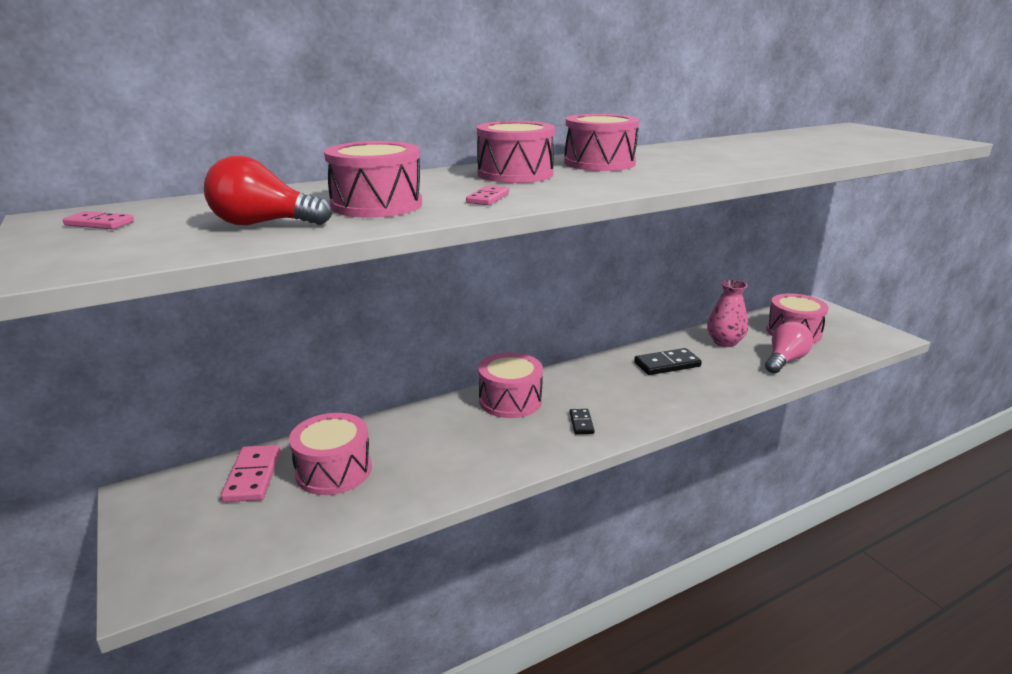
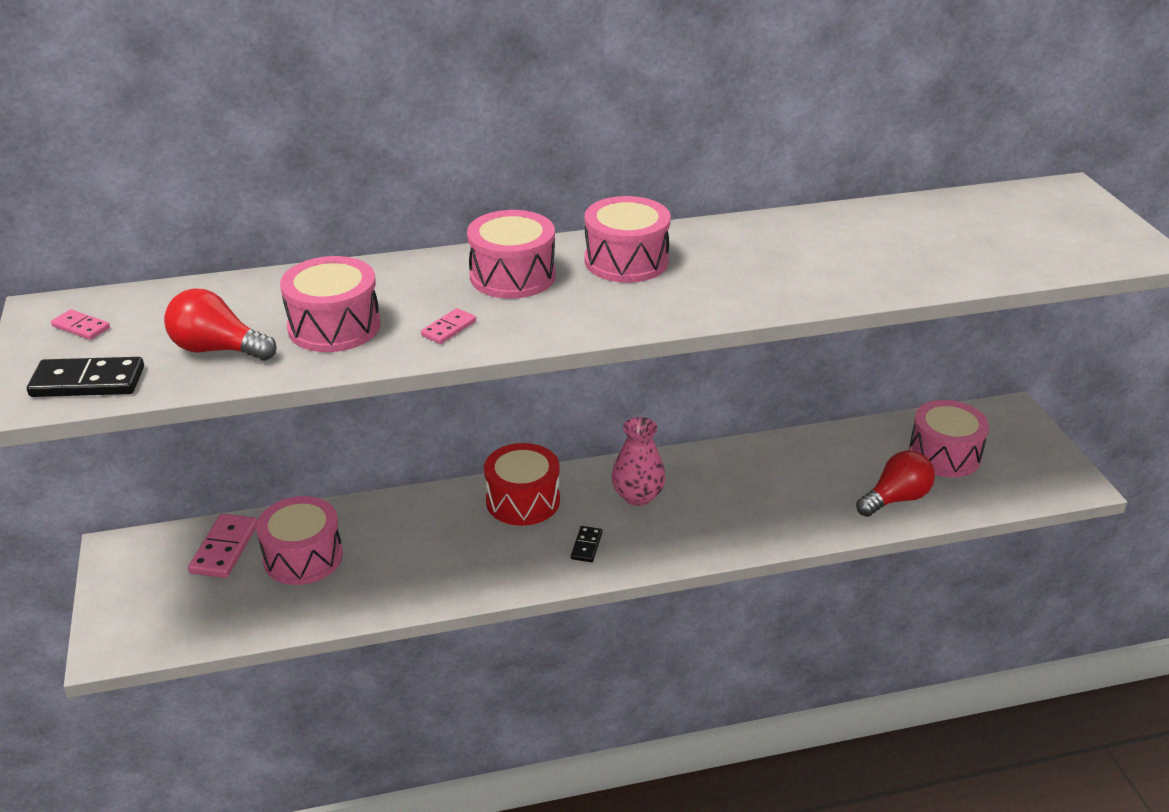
camera: 15 degrees right, 10 degrees up
(510, 400) = (523, 501): pink drum -> red drum
(667, 364) = (739, 480): black domino -> black domino (87, 382)
(724, 342) = (838, 456): pink vase -> pink vase (637, 496)
(784, 360) = (895, 499): pink light bulb -> red light bulb

